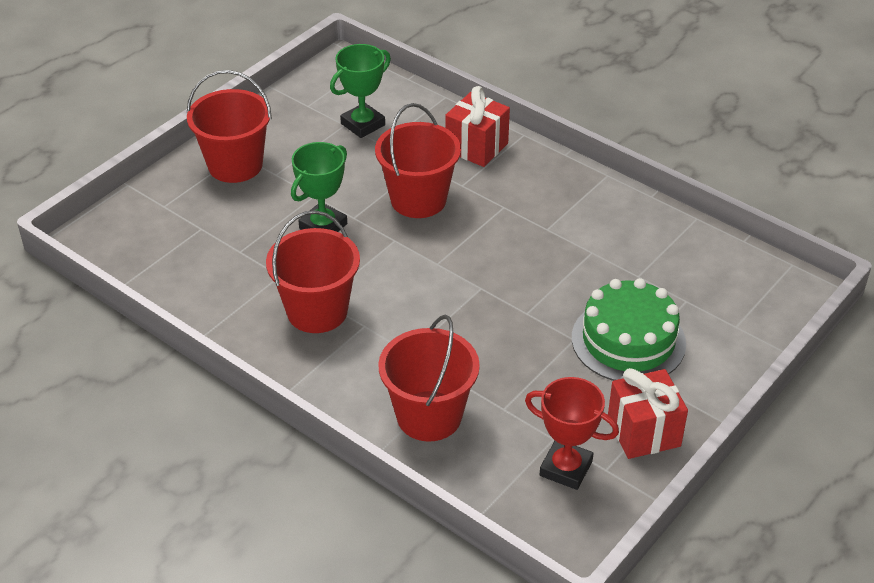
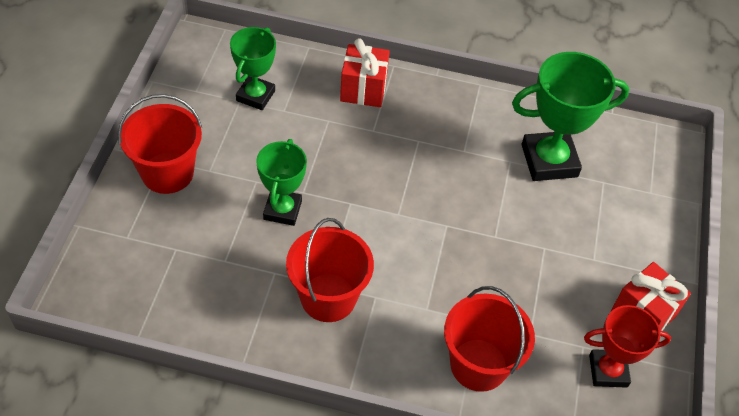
camera: 30 degrees left, 10 degrees up
(418, 199) = (346, 156): red bucket -> none
(628, 341) = (584, 234): green cake -> none
(636, 264) = (549, 161): none -> green trophy

